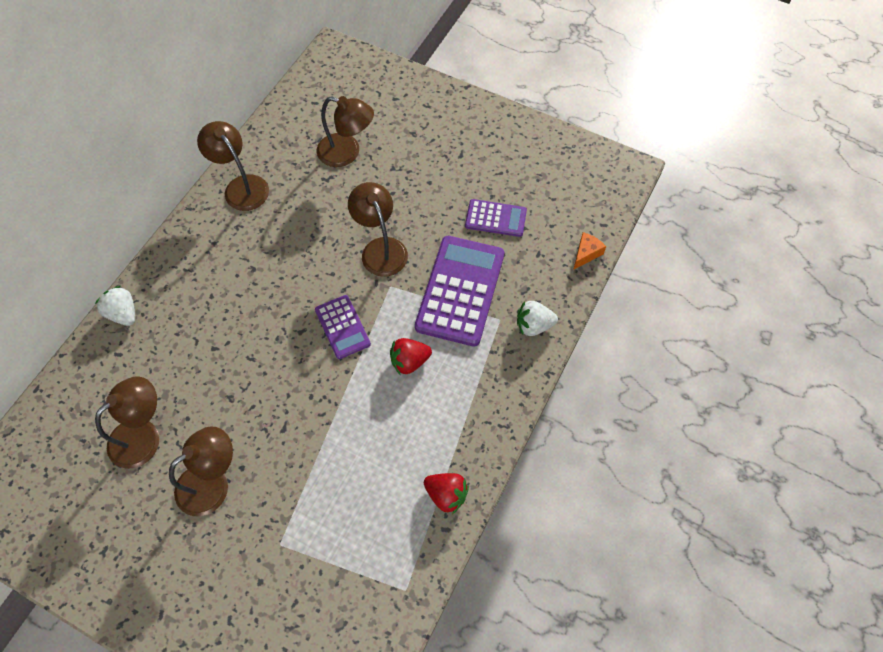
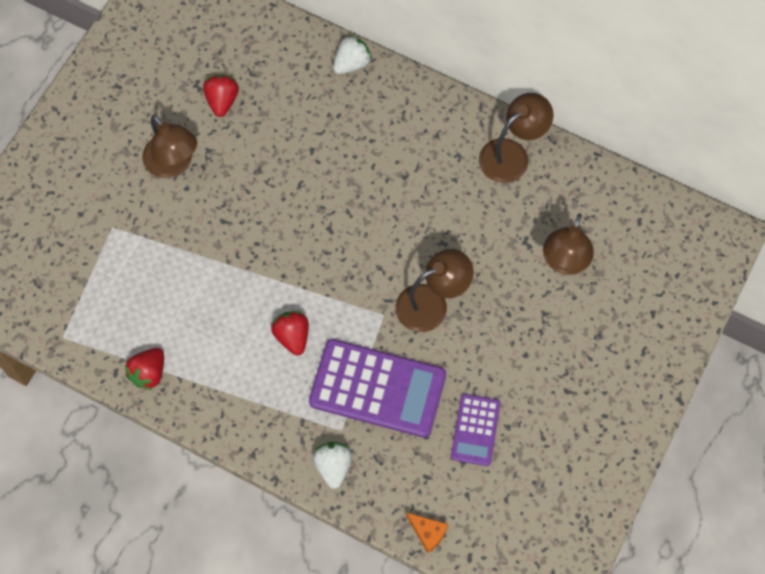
camera: 90 degrees right, 5 degrees up
(143, 435) = (222, 101): brown lamp -> red strawberry
(342, 327) = (334, 269): purple calculator -> none

